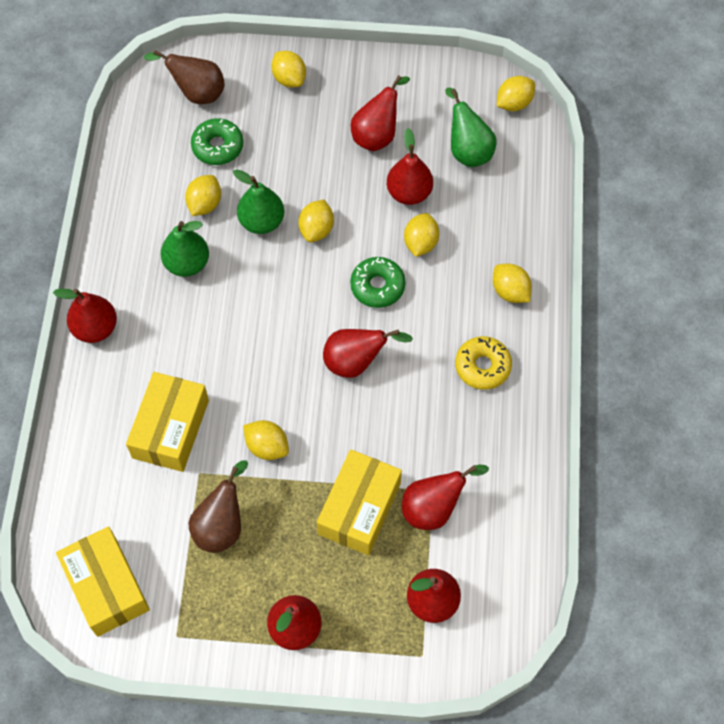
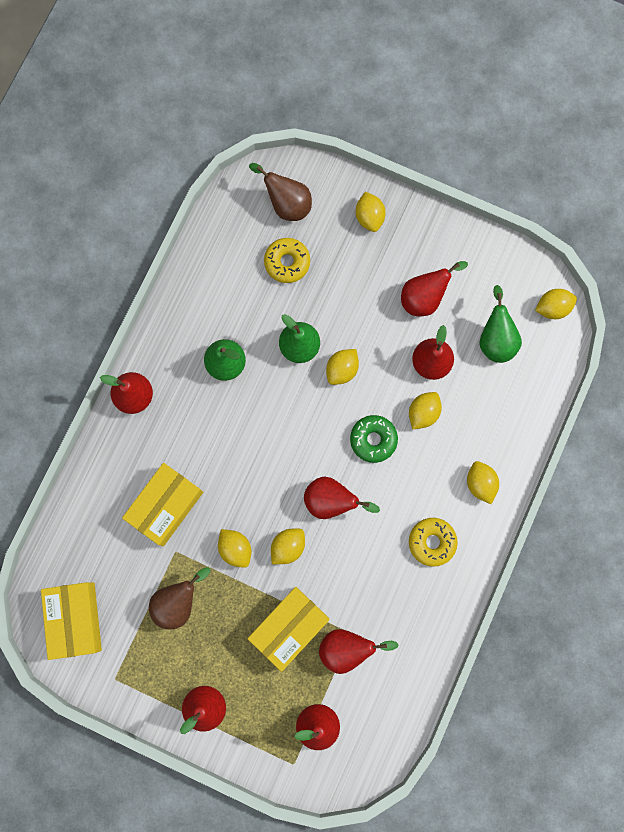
camera: 20 degrees right, 15 degrees up
(205, 204) = (258, 313): yellow lemon -> yellow lemon (288, 547)
(217, 146) = (287, 262): green donut -> yellow donut

